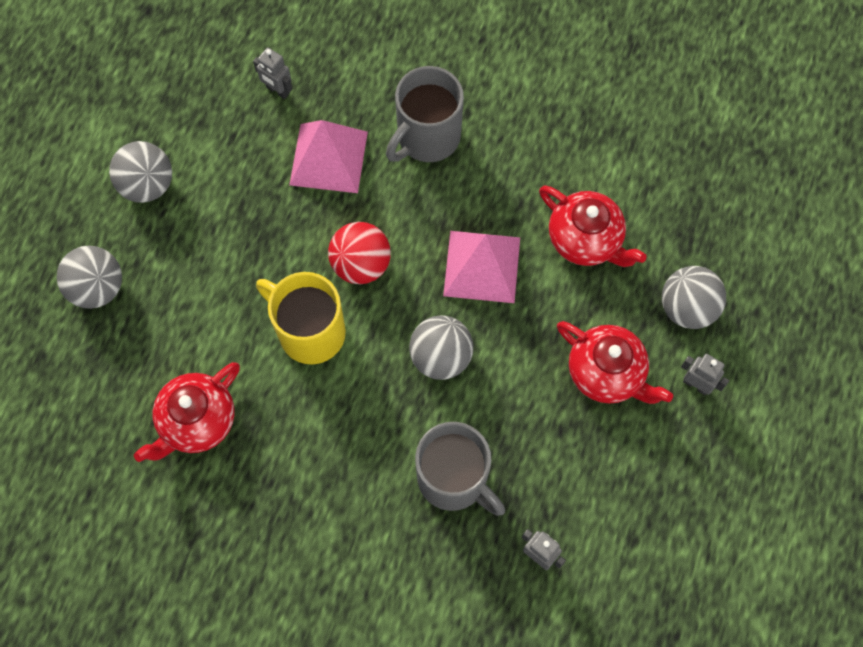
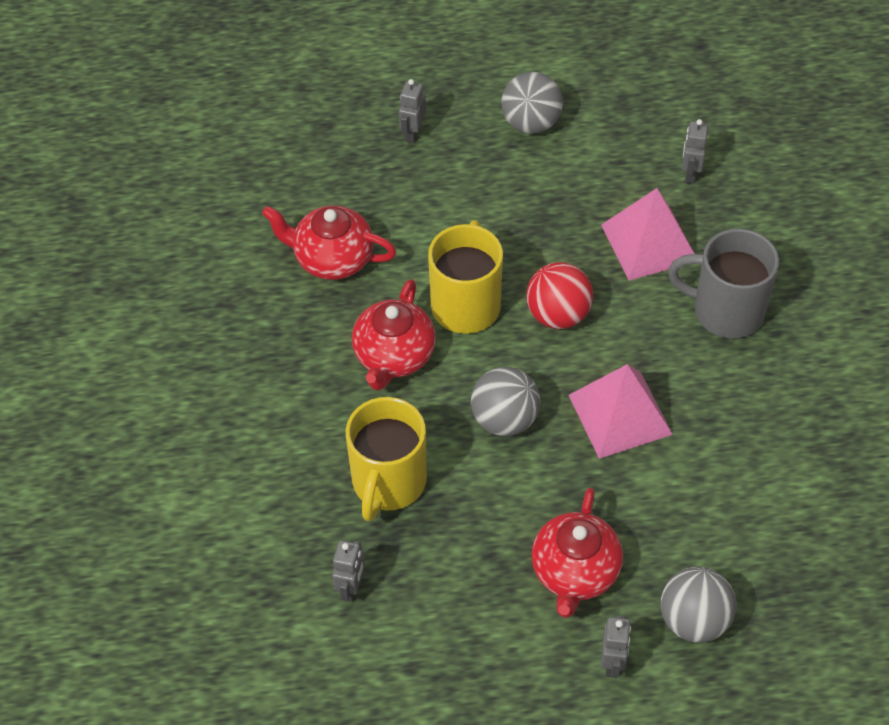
camera: 65 degrees right, 15 degrees down
(98, 288) = (412, 134): grey ball -> grey robot
(454, 479) = (388, 483): grey mug -> yellow mug
(585, 240) = (708, 494): red teapot -> red teapot (393, 356)

